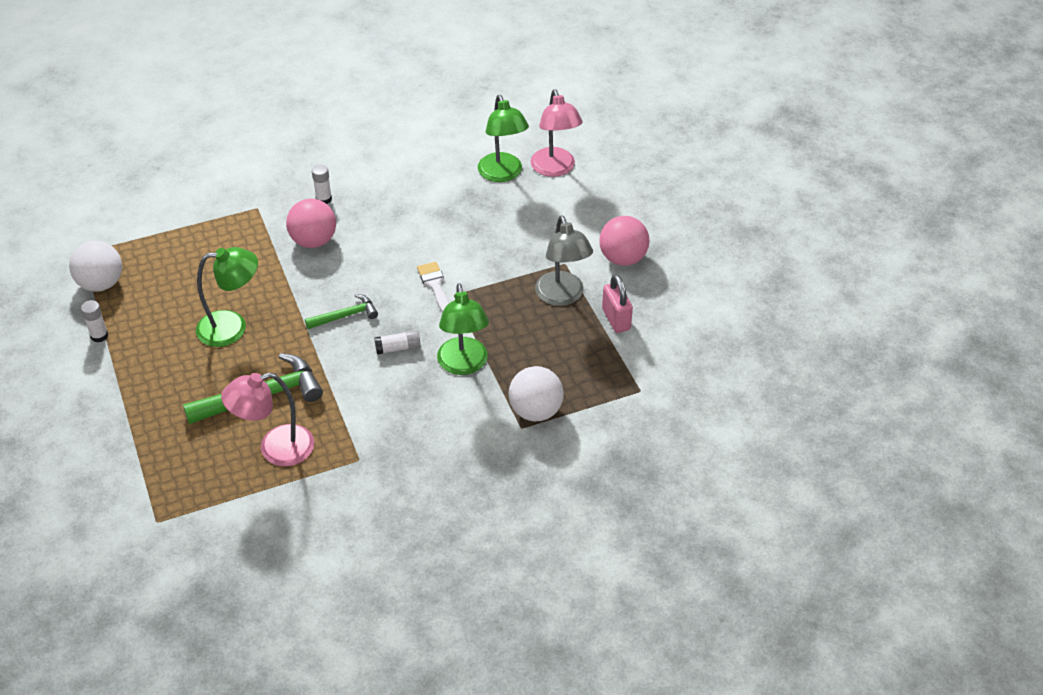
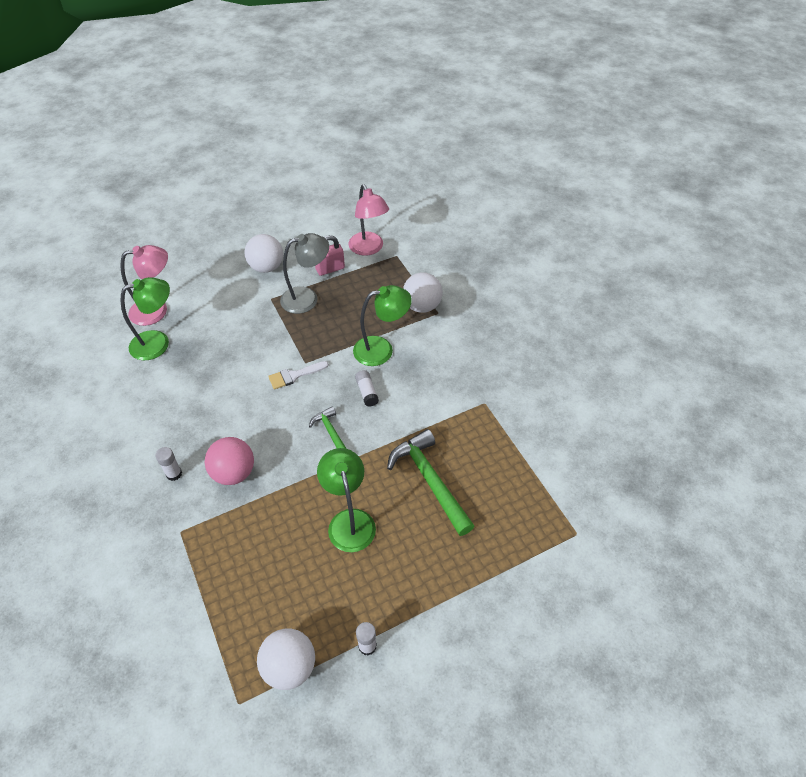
camera: 95 degrees left, 5 degrees up
(275, 449) = (485, 460): pink lamp -> pink lamp (369, 249)
(623, 258) = (266, 267): pink ball -> white ball

